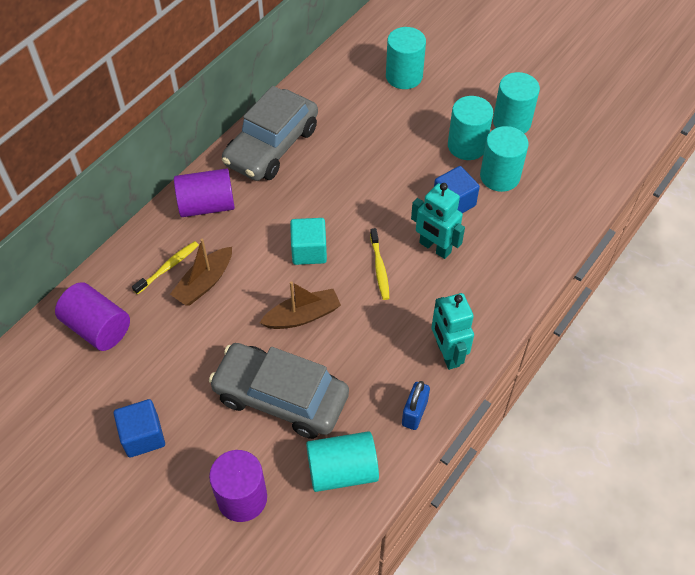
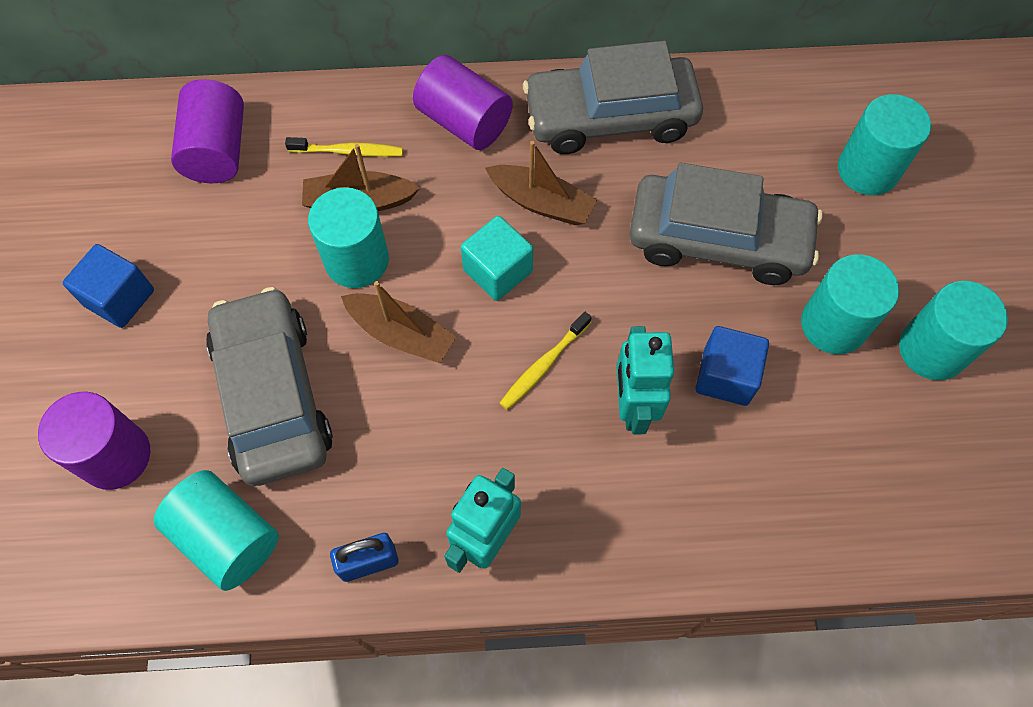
camera: 50 degrees right, 10 degrees up
(290, 207) = (541, 202): none -> brown boat
(382, 154) = (718, 240): none -> grey car
(500, 176) = (824, 401): turquoise cylinder -> turquoise cylinder (357, 260)

